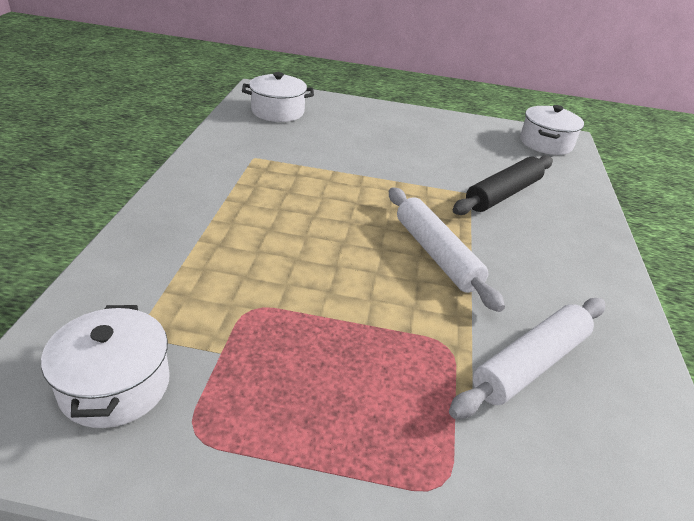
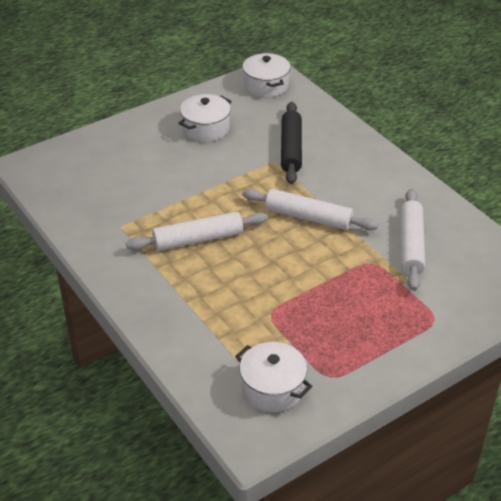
camera: 40 degrees left, 5 degrees up
(277, 111) = (70, 177): white pot -> white pot (206, 128)
(297, 203) = (198, 239): none -> white rolling pin

